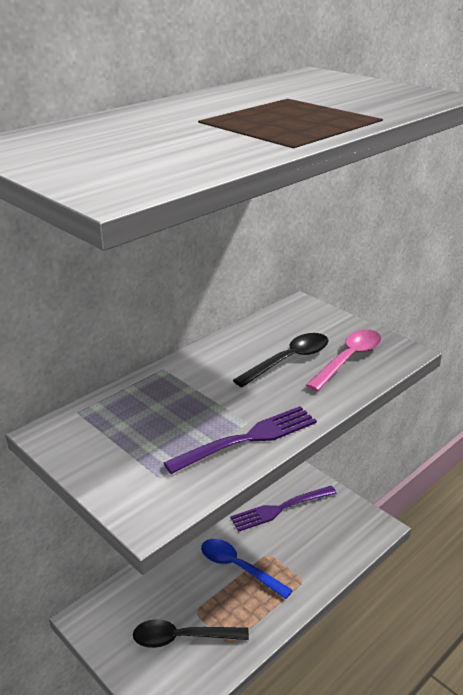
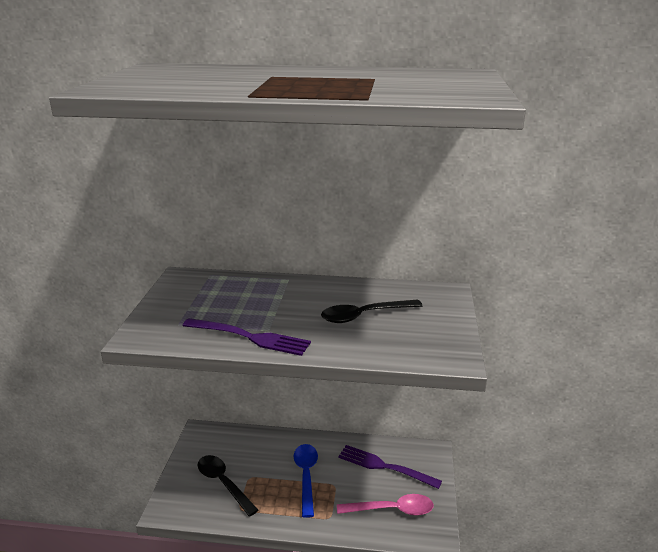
camera: 50 degrees right, 5 degrees down
(289, 360) = (364, 315): black spoon -> black spoon turned 150 degrees clockwise
(348, 359) = (404, 338): pink spoon -> pink spoon (392, 510)

